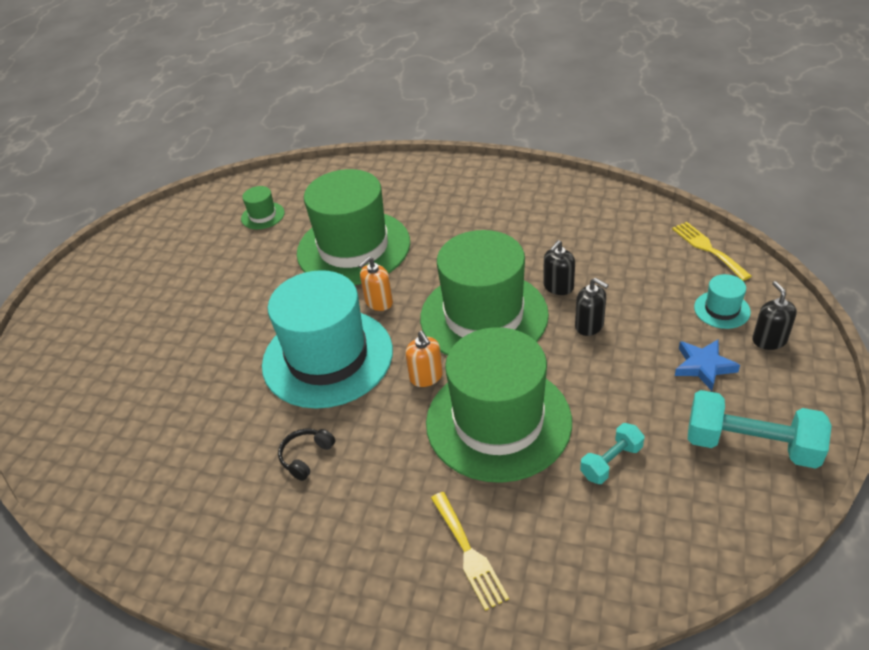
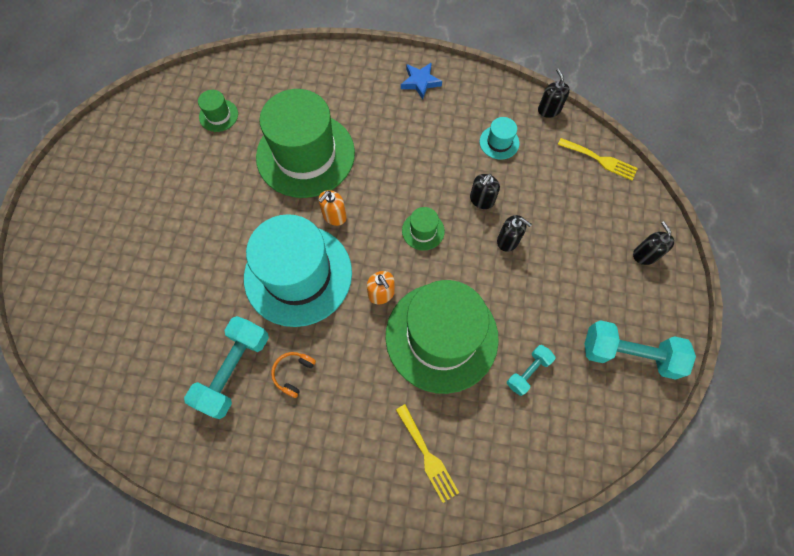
camera: 10 degrees left, 25 degrees up
(234, 452) = (234, 370): none -> turquoise dumbbell
(306, 456) = (293, 373): black headphones -> orange headphones
(484, 316) = (423, 231): green hat -> green hat, size x0.41
(643, 204) = (549, 110): none -> black soap dispenser
(704, 366) = (596, 281): blue star -> blue star (420, 82)
(707, 248) = (600, 160): yellow fork -> yellow fork turned 150 degrees clockwise
(722, 309) = (610, 224): turquoise hat -> turquoise hat (499, 142)

